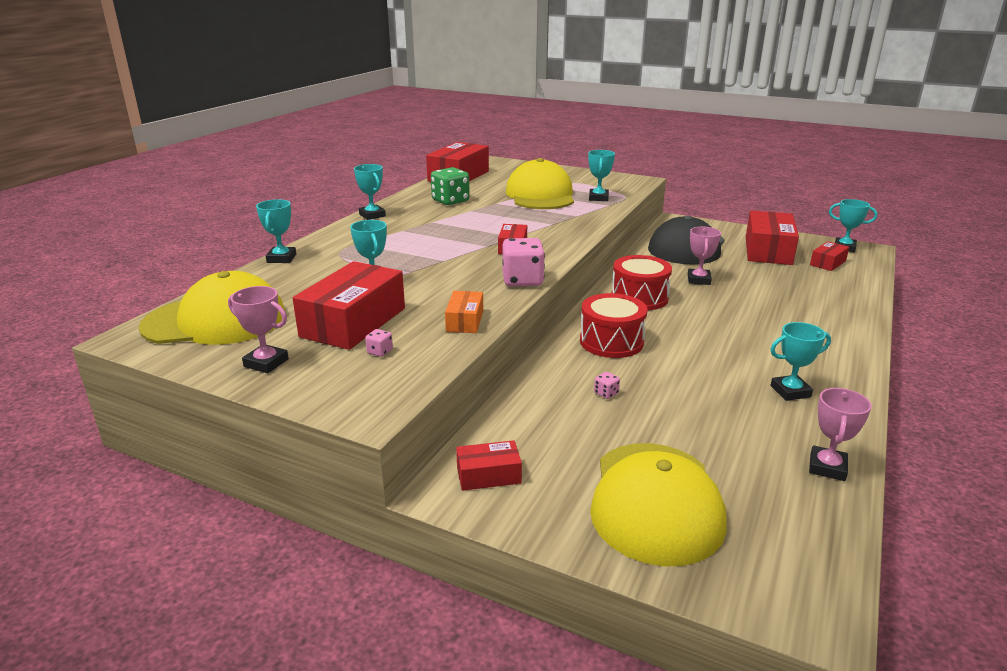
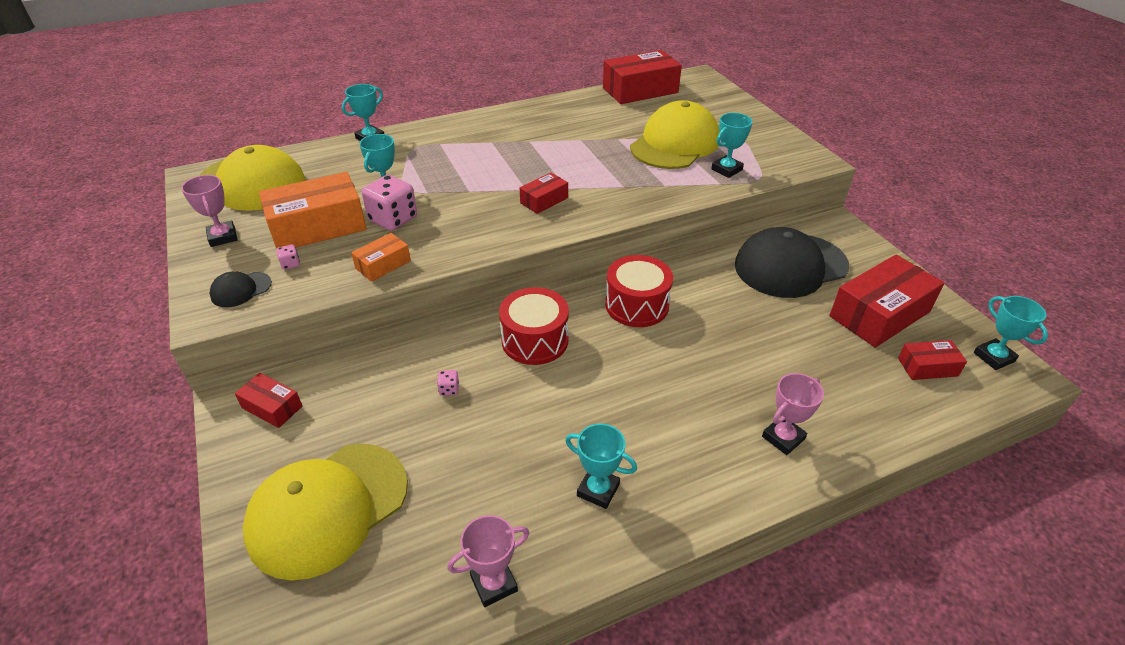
camera: 40 degrees right, 15 degrees up
(353, 322) = (318, 226): red box -> orange box
(366, 384) = (241, 290): none -> black cap
(372, 215) = (497, 115): turquoise trophy -> none
(450, 201) = (583, 121): green dice -> none
(522, 280) = (490, 243): pink dice -> pink dice (393, 219)
(698, 280) = (731, 313): pink trophy -> pink trophy (783, 438)

